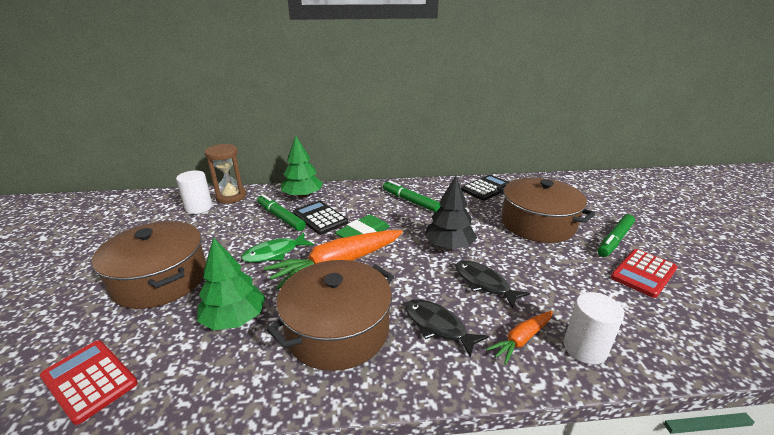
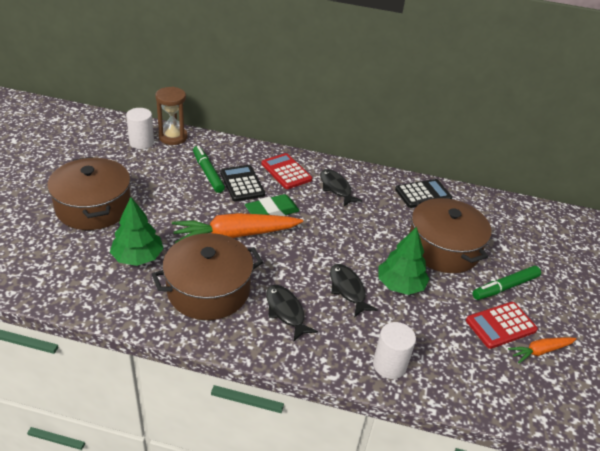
camera: 15 degrees right, 10 degrees up
(89, 380) = (33, 271): red calculator -> red calculator (286, 172)
(275, 253) = (188, 209): green fish -> none
(302, 195) = (237, 154): green tree -> green tree (400, 285)
(410, 201) = (336, 188): green marker -> black fish
(449, 245) = (341, 246): black tree -> none
(521, 339) = (344, 342): orange carrot -> orange carrot (540, 351)

